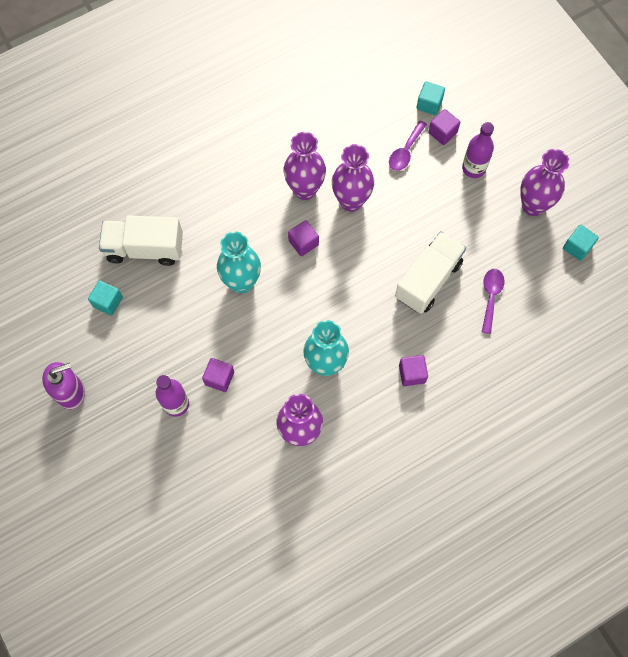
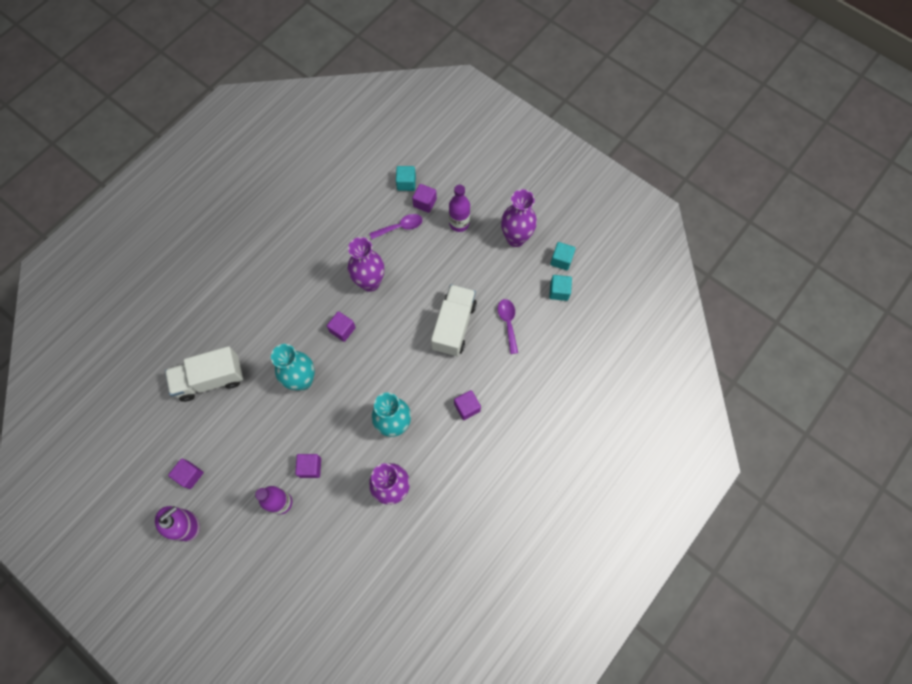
camera: 20 degrees left, 0 degrees up
(90, 341) = (189, 475): none -> purple cube
(108, 302) = (193, 436): turquoise cube -> turquoise cube (559, 291)
(305, 189) = (329, 285): purple vase -> none
(405, 151) = (400, 227): purple spoon -> purple spoon turned 120 degrees counterclockwise

